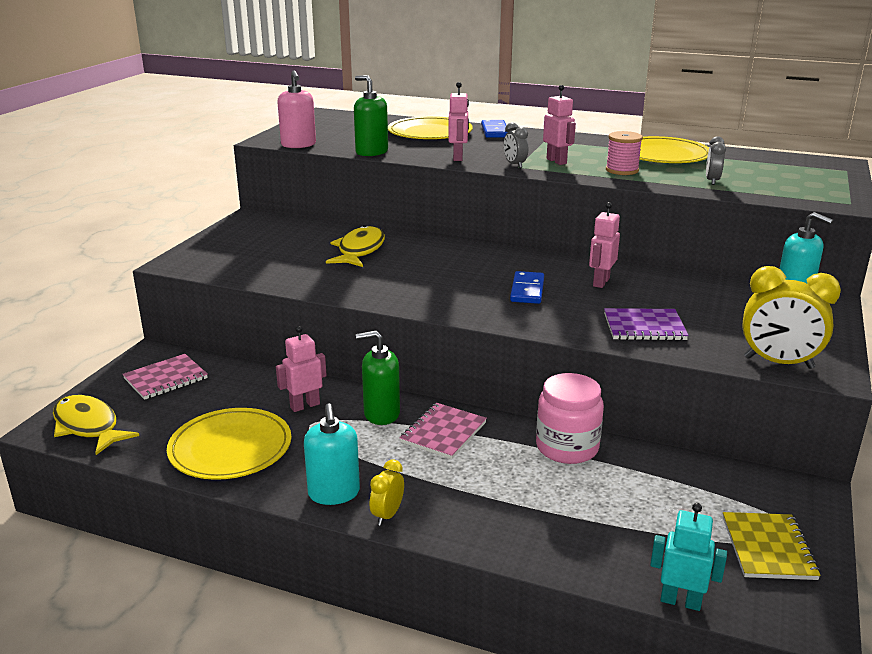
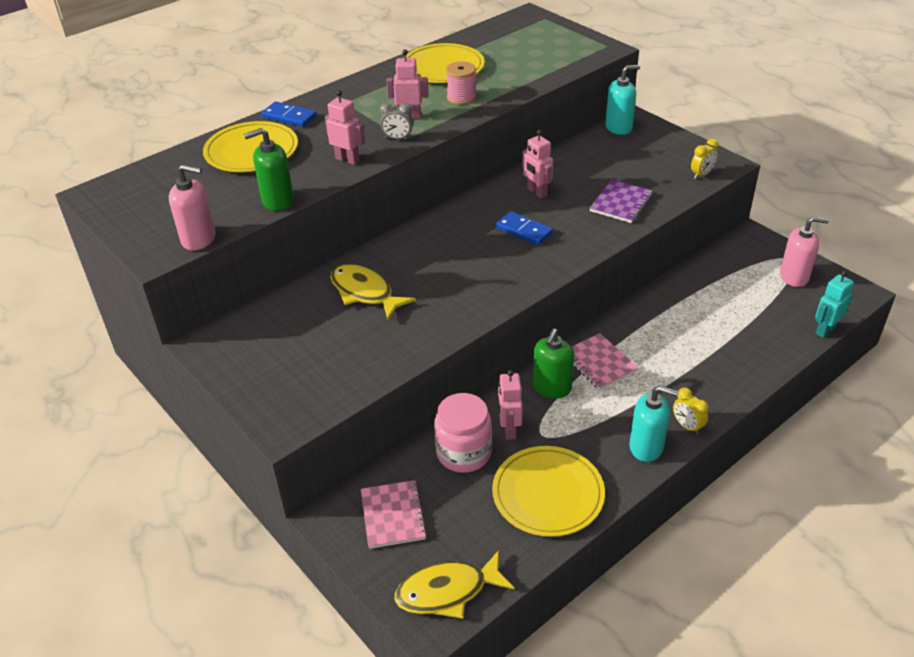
camera: 60 degrees left, 15 degrees up
(567, 447) = (653, 310): pink jar -> pink jar (464, 453)
(712, 181) = (520, 73): grey clock -> none
(768, 548) = (794, 277): yellow notebook -> pink soap dispenser
(778, 363) = (702, 174): yellow clock -> yellow clock, size x0.53

